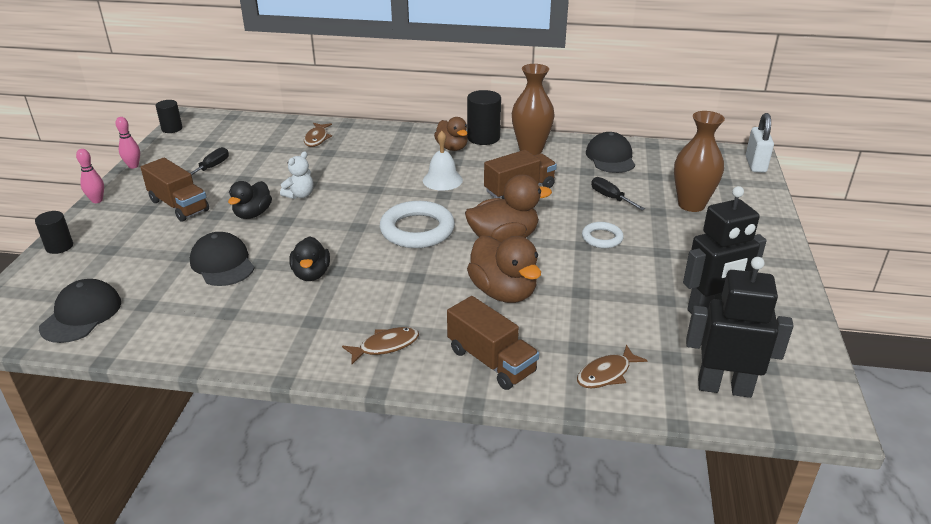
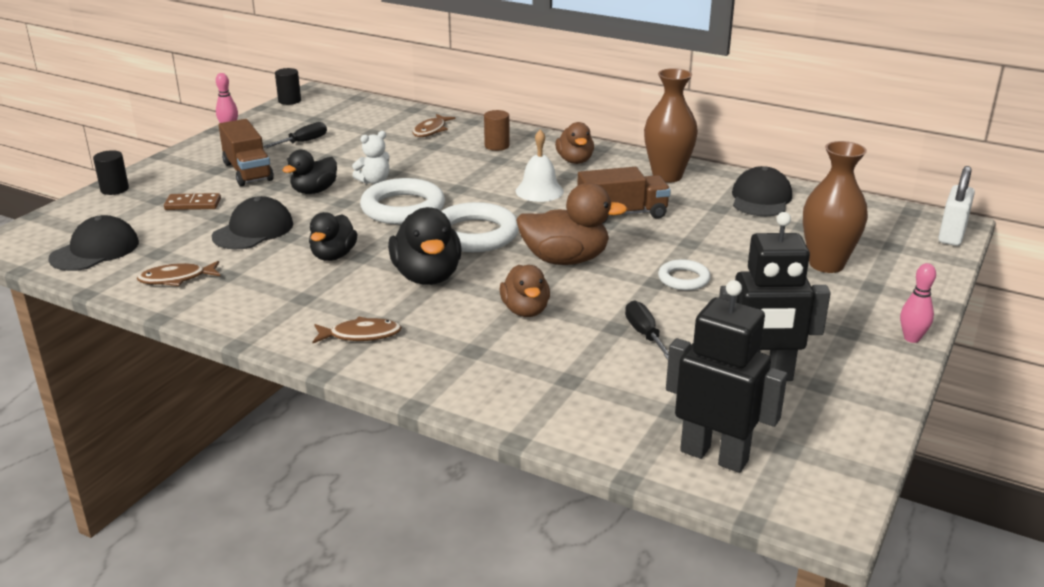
camera: 20 degrees right, 5 degrees down
(97, 200) = (175, 155): pink bowling pin -> pink bowling pin (911, 338)
(148, 248) = (193, 204): none -> brown domino
(222, 263) = (253, 230): black cap -> black cap turned 45 degrees clockwise
(341, 216) = (403, 208): none -> white ring
(381, 144) = (497, 146): none -> brown cylinder
(404, 277) = (427, 276): none -> black duck
(483, 138) = (619, 156): black cylinder -> none
(491, 361) = (462, 372): brown truck -> none
(503, 292) = (525, 310): brown duck -> brown duck, size x0.65
(606, 374) = (582, 411): brown fish -> brown fish (176, 279)
(610, 198) = (727, 240): black screwdriver -> black screwdriver (644, 334)

